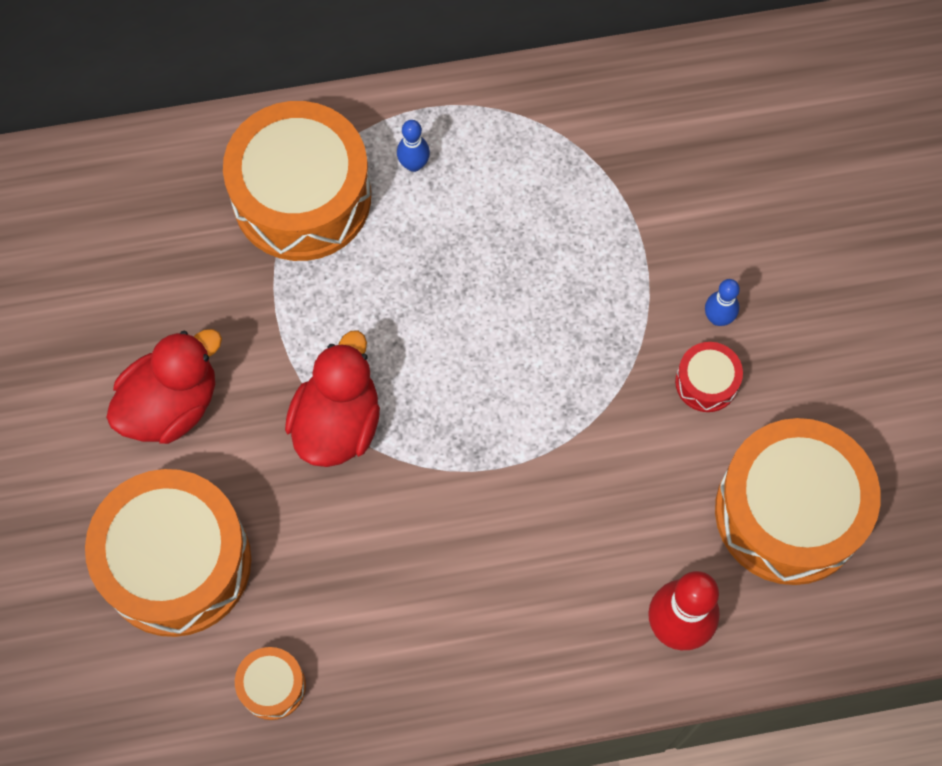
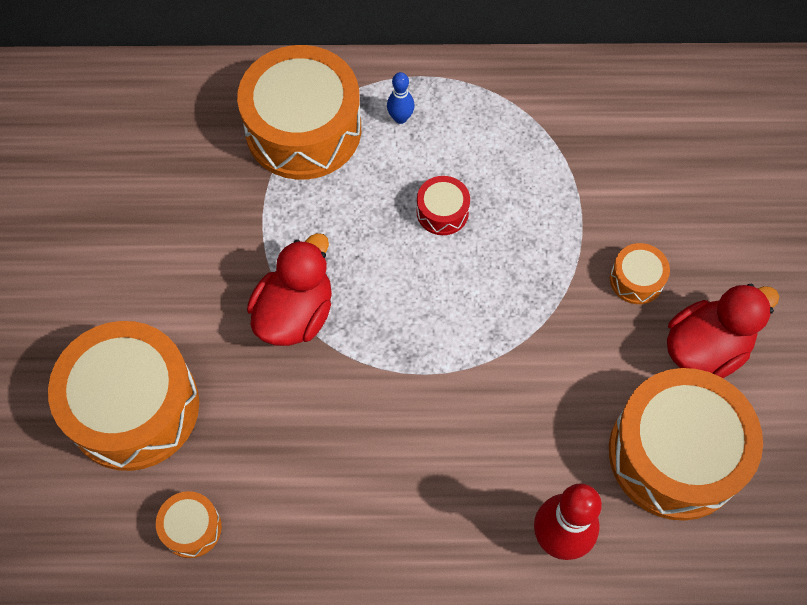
camera: 10 degrees right, 5 degrees down
(171, 404) = (159, 276): red duck -> red duck (705, 348)
(706, 382) = (618, 331): red drum -> red drum (442, 212)
(718, 318) = (636, 279): blue bowling pin -> orange drum

